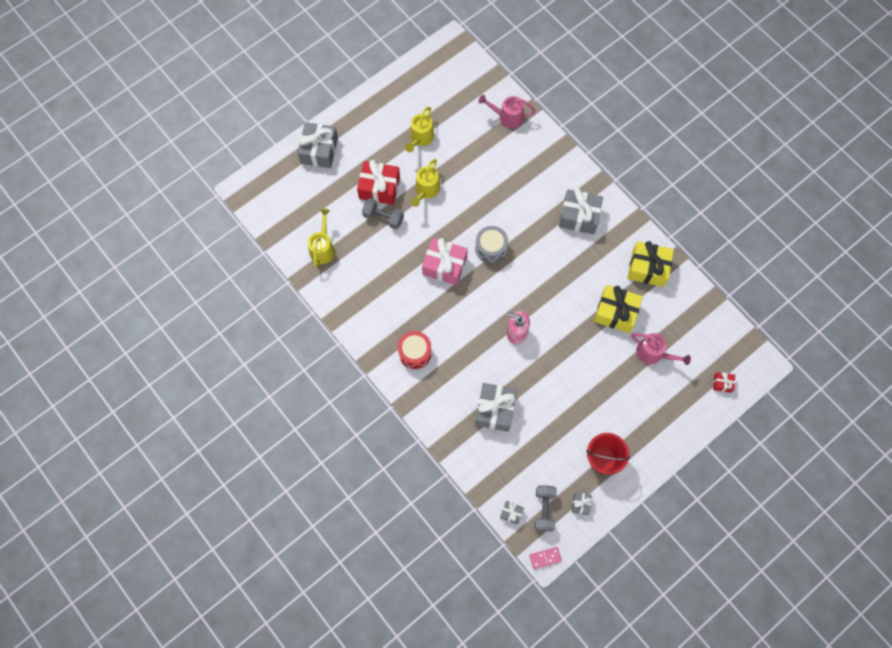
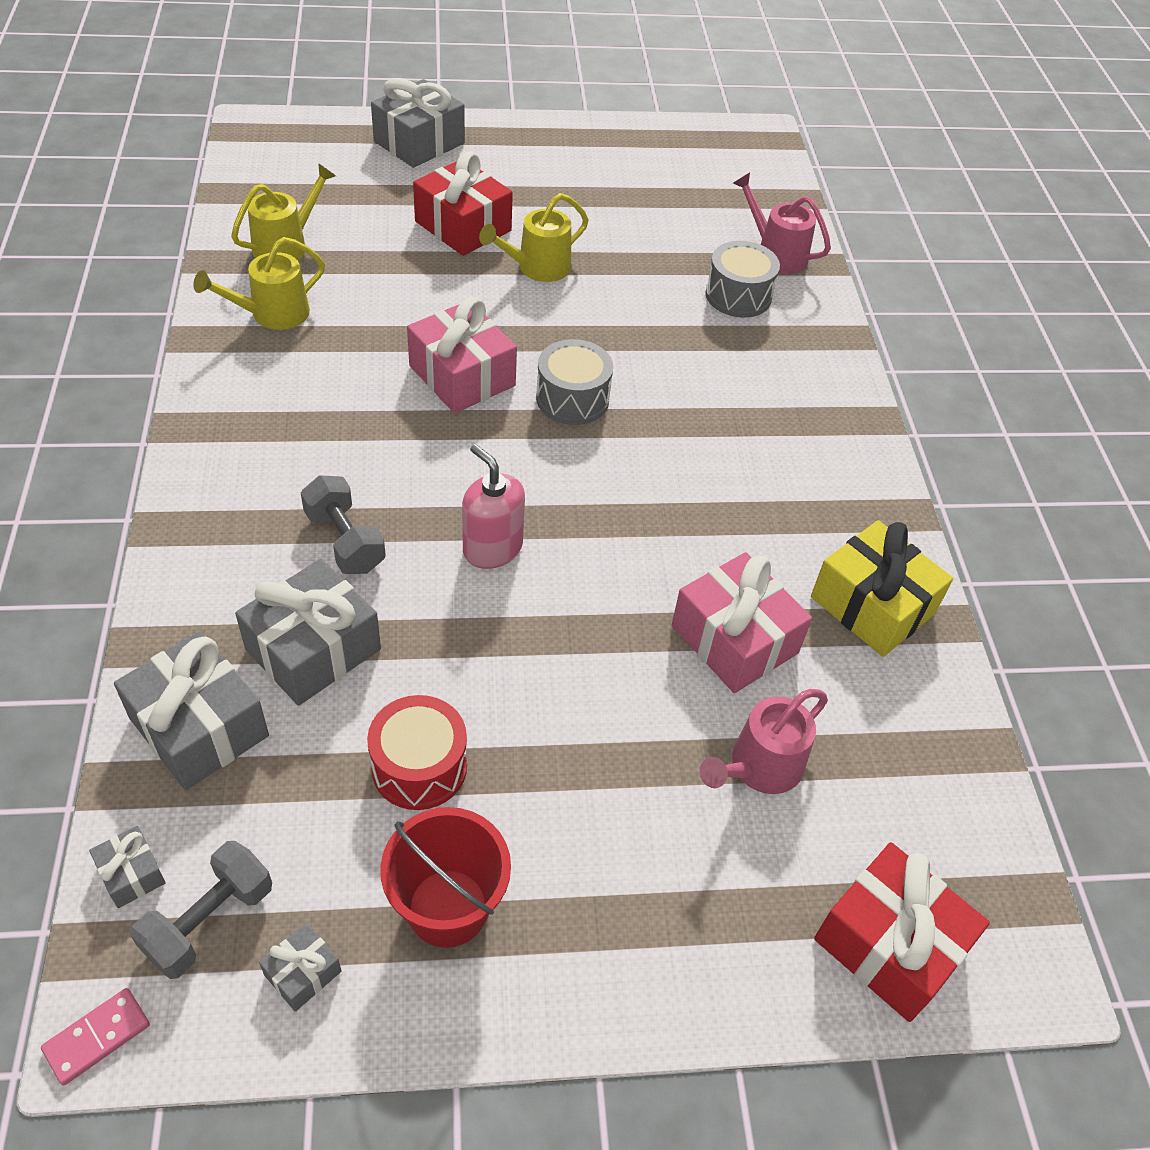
camera: 30 degrees right, 20 degrees down
(383, 218) = (427, 262): grey dumbbell -> grey dumbbell (345, 541)
(415, 353) = (268, 463): red drum -> red drum (419, 767)
(420, 138) = (596, 206): yellow watering can -> yellow watering can (272, 314)
(510, 152) = (738, 295): none -> grey drum
(545, 558) = (97, 1037): pink domino -> pink domino turned 60 degrees counterclockwise
(579, 216) = (791, 446): grey gift -> grey gift (199, 727)
(615, 312) = (734, 639): yellow gift -> pink gift
(653, 354) = (759, 768): pink watering can -> pink watering can turned 75 degrees clockwise
(722, 383) = (889, 944): red gift -> red gift, size x2.12

